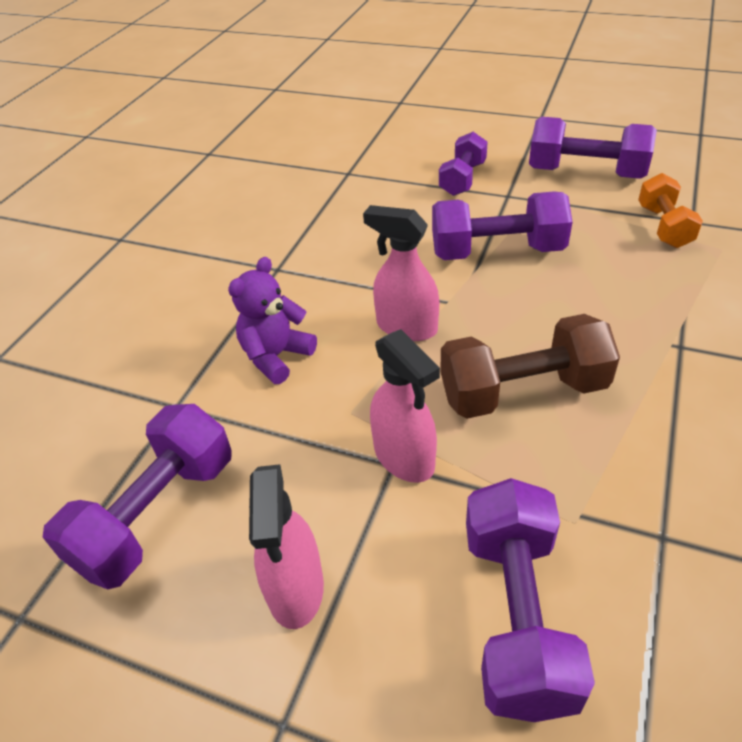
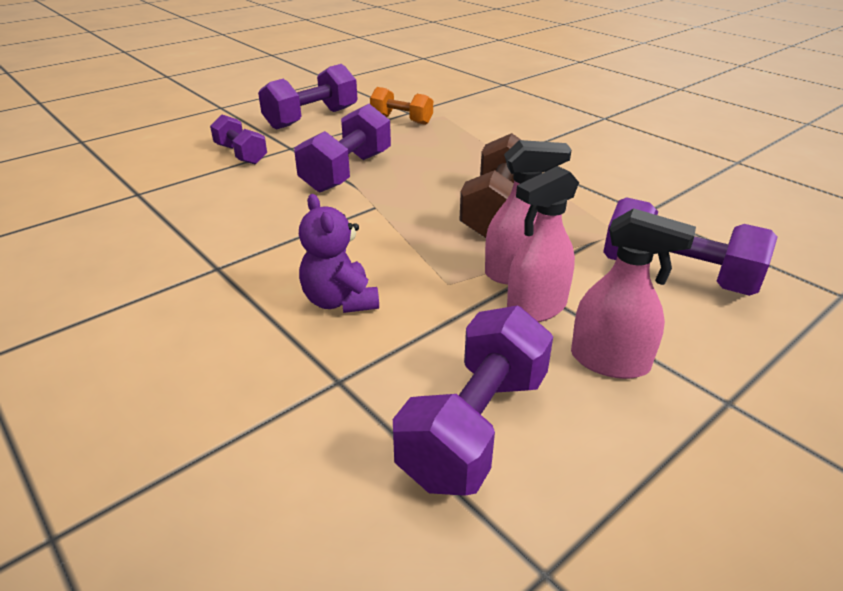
camera: 65 degrees left, 10 degrees down
(157, 514) = (475, 427): purple dumbbell -> purple dumbbell turned 60 degrees clockwise
(406, 327) = (382, 231): pink spray bottle -> pink spray bottle (536, 308)

